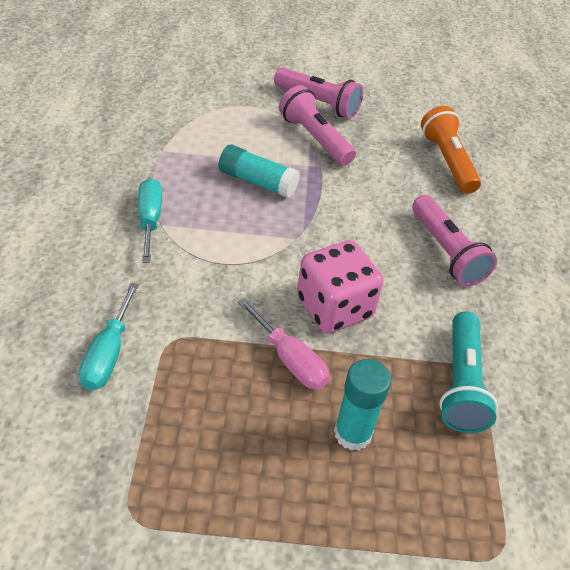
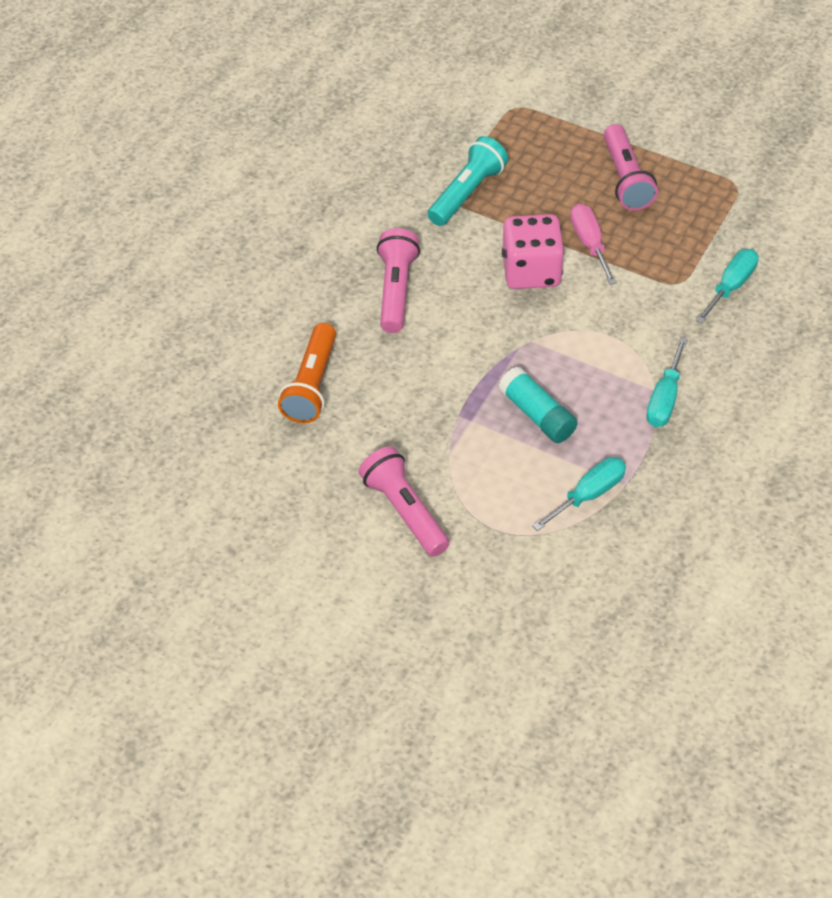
camera: 150 degrees left, 5 degrees up
(189, 138) = (589, 495): none -> turquoise screwdriver
(315, 138) = (441, 456): pink flashlight -> pink flashlight (625, 179)
(352, 433) = (569, 187): turquoise glue stick -> none

